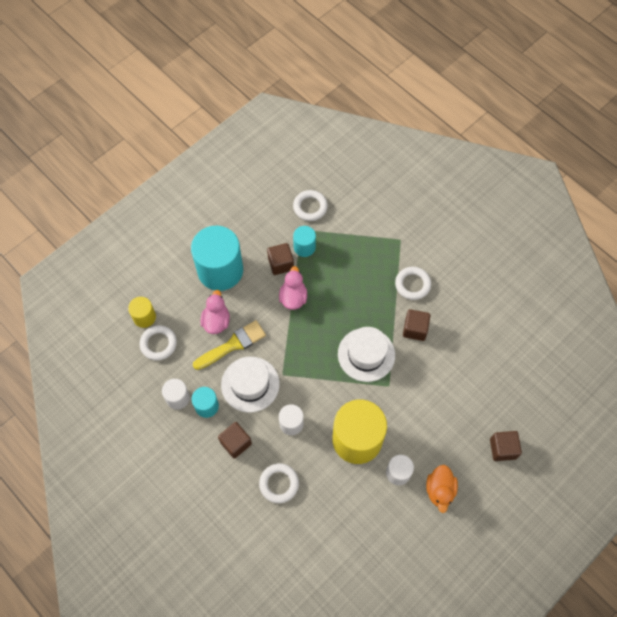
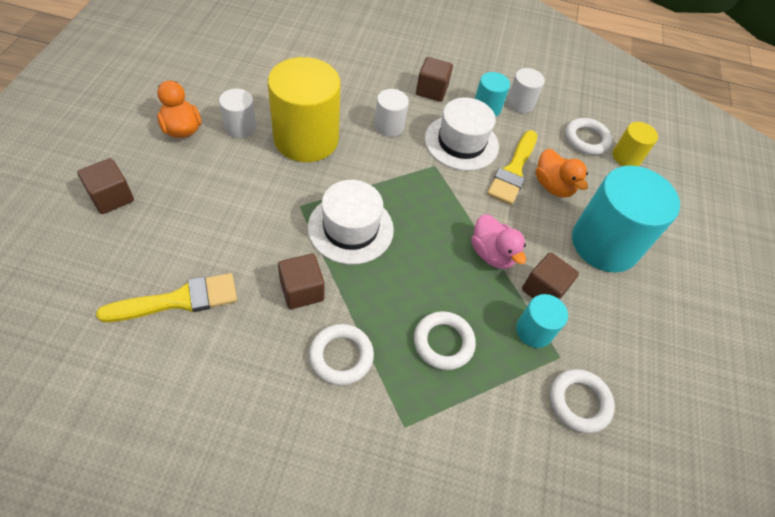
camera: 140 degrees right, 10 degrees down
(216, 321) = (553, 186): pink duck -> orange duck
(279, 484) = (363, 76): white ring -> white ring (443, 342)
(483, 356) = (178, 300): none -> yellow brush

